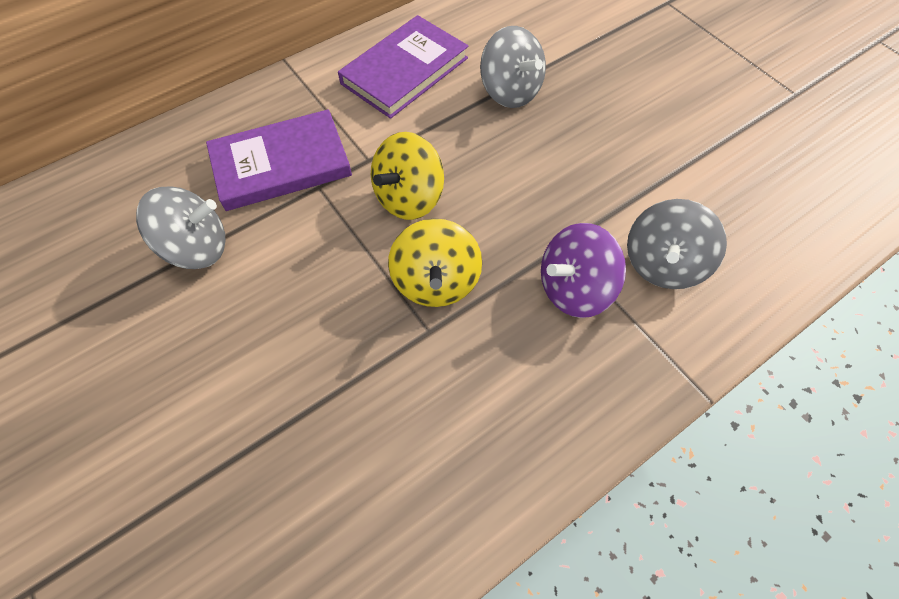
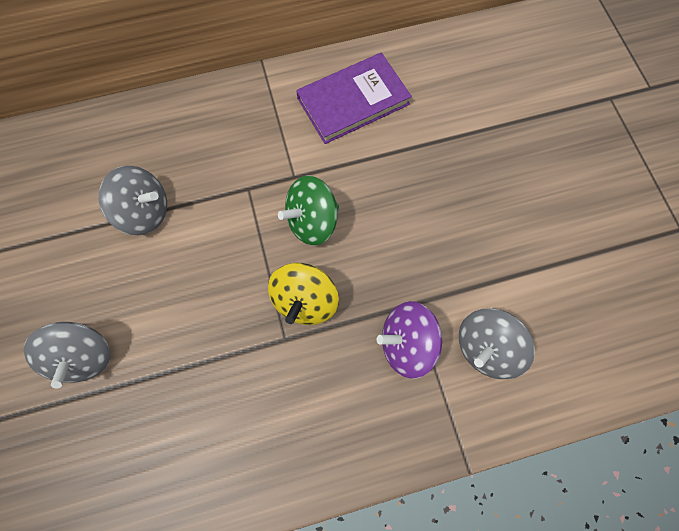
camera: 20 degrees right, 10 degrees up
(281, 164) = (227, 159): purple book -> none
(409, 198) = (312, 221): yellow spinning top -> green spinning top
(510, 92) = (431, 148): grey spinning top -> grey spinning top (84, 356)

